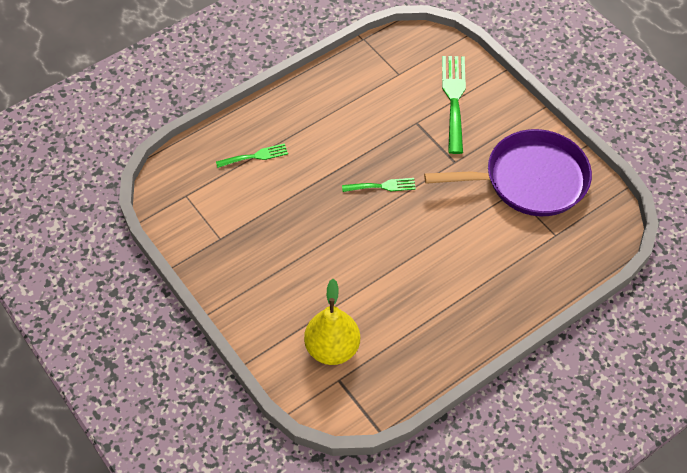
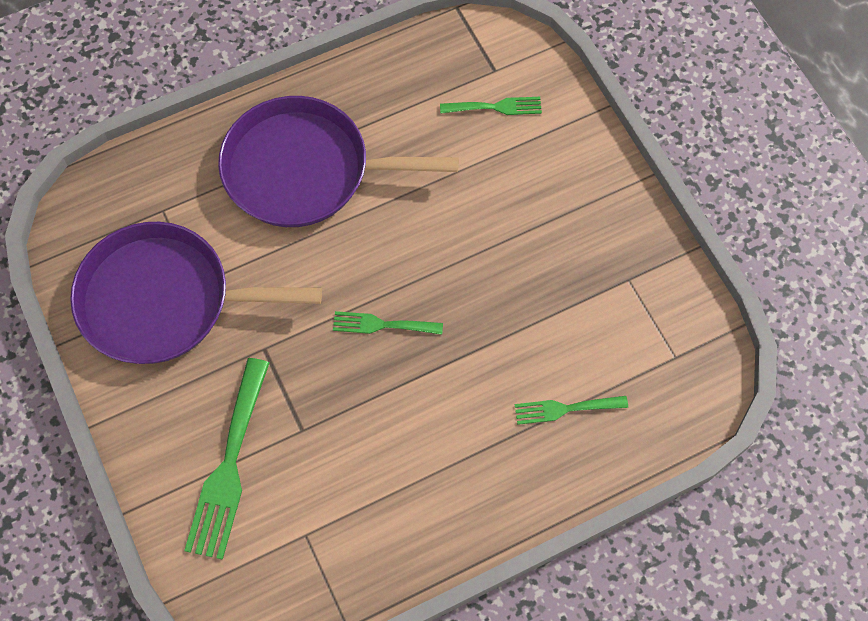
camera: 170 degrees left, 10 degrees up
(332, 348) = (496, 107): yellow pear -> green fork
(464, 278) = (305, 170): none -> purple pan

